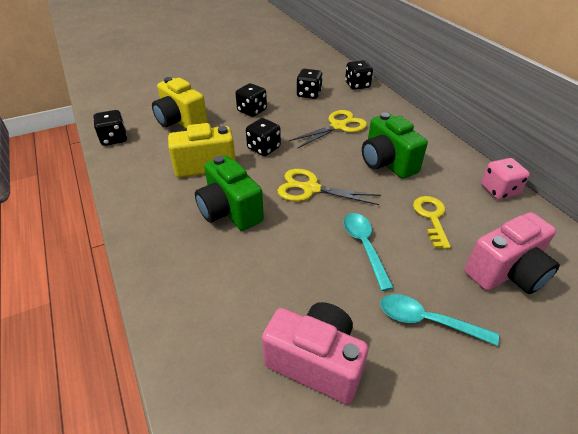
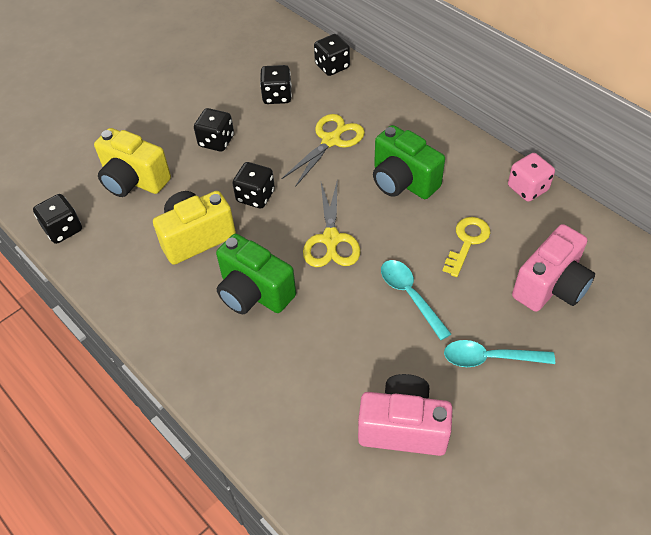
camera: 15 degrees left, 10 degrees up
(311, 189) = (331, 239): yellow scissors -> yellow scissors turned 90 degrees counterclockwise
(431, 217) = (467, 242): yellow key -> yellow key turned 45 degrees clockwise

